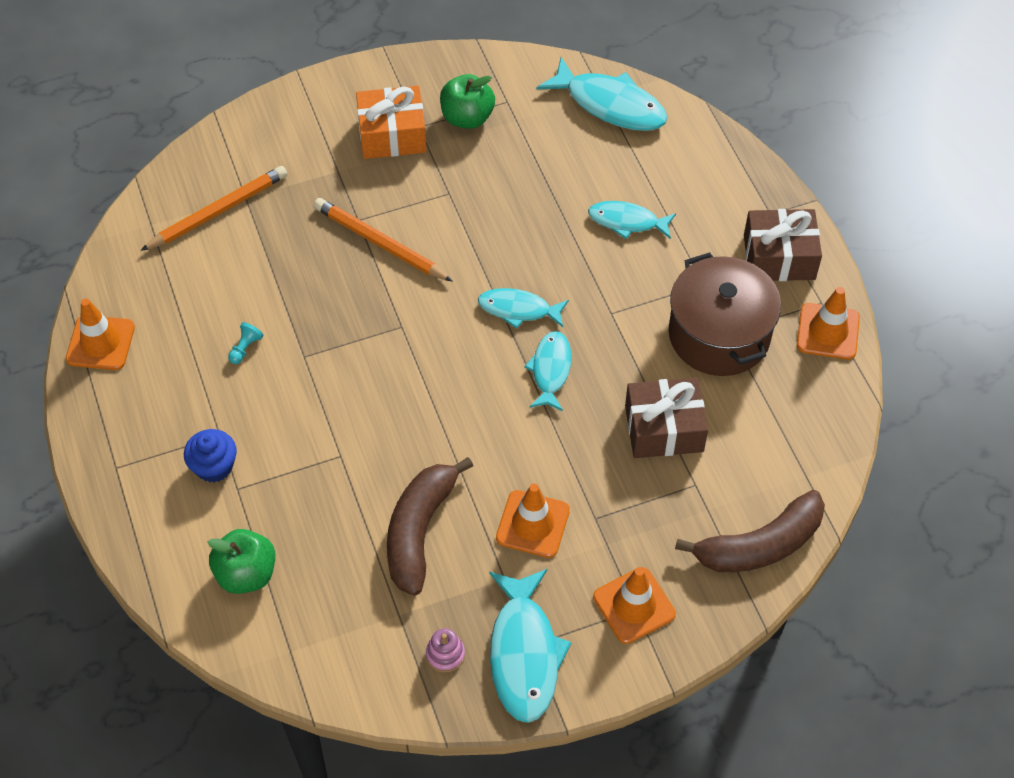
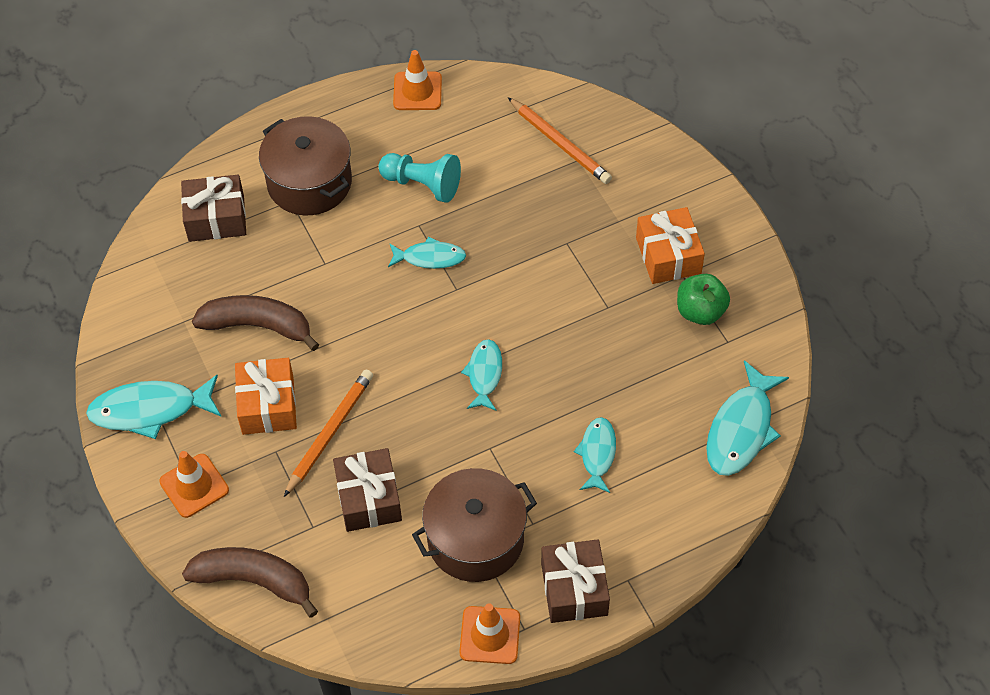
camera: 85 degrees right, 0 degrees up
(214, 466) = (309, 182): blue cupcake -> brown pot
(245, 348) = (422, 184): turquoise pawn -> turquoise pawn, size x2.31
(246, 574) = (216, 218): green apple -> brown gift
(380, 243) = (543, 262): orange pencil -> orange pencil (330, 432)
(445, 654) = (149, 356): pink stacking toy -> none
(532, 524) = (268, 405): orange traffic cone -> orange gift
(550, 370) = (422, 405): turquoise fish -> turquoise fish (430, 257)
(759, 545) = (254, 581): brown banana -> brown banana turned 135 degrees clockwise

